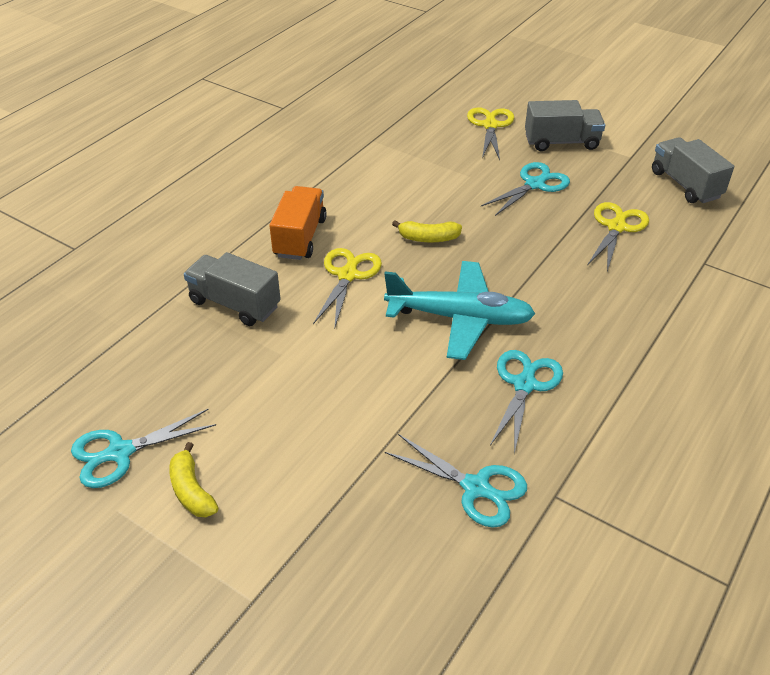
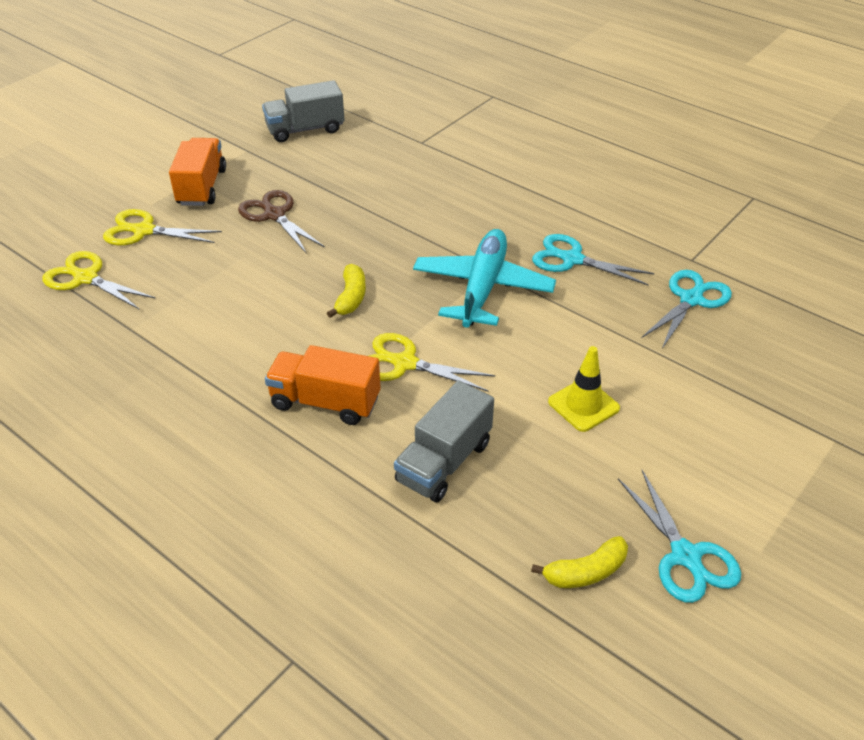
camera: 85 degrees left, 0 degrees up
(191, 490) = (726, 489): yellow banana -> yellow banana (585, 572)
(301, 389) = (583, 405): none -> yellow traffic cone
(534, 184) = (274, 215): turquoise scissors -> brown scissors
(561, 142) = (202, 187): grey truck -> orange truck
(616, 227) = (361, 177): yellow scissors -> yellow scissors (86, 278)

